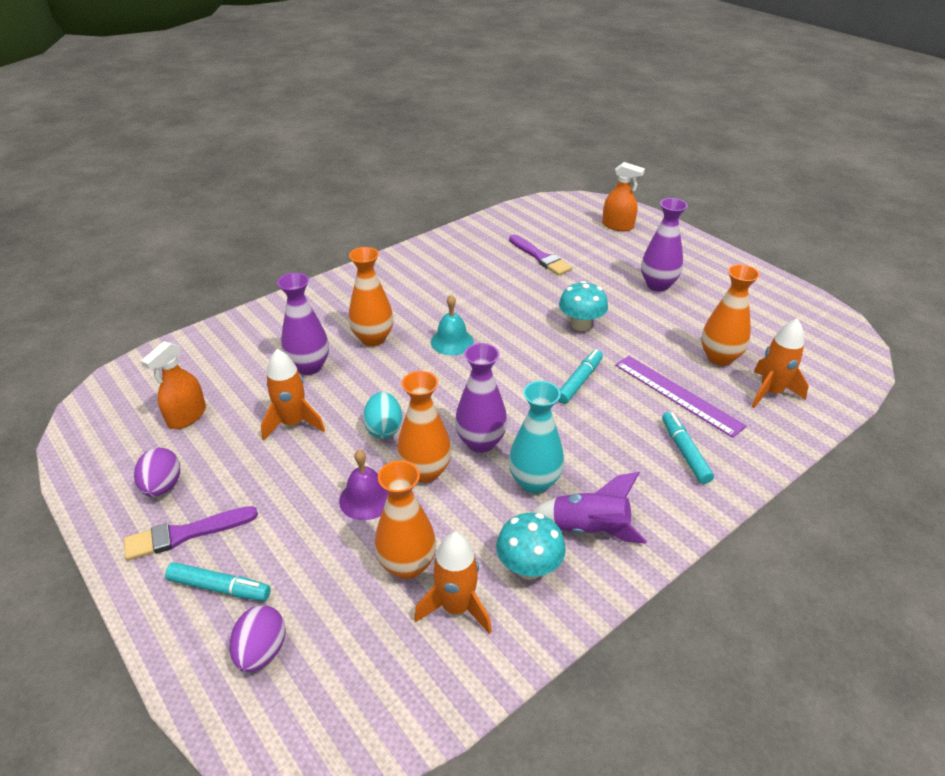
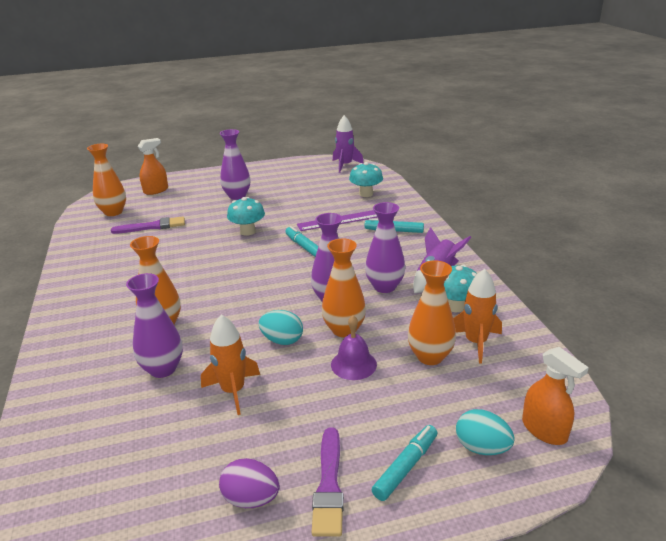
camera: 65 degrees left, 10 degrees down
(187, 416) = (157, 468): orange spray bottle -> orange spray bottle (544, 430)
(261, 651) = (481, 448): purple egg -> turquoise egg
(452, 341) = (209, 286): turquoise bell -> none
(534, 482) = (384, 287): turquoise vase -> purple vase
(719, 357) = (325, 198): orange vase -> orange vase (113, 212)
(770, 392) = (366, 194): orange rocket -> turquoise mushroom
(842, 344) = (345, 165): none -> purple rocket

